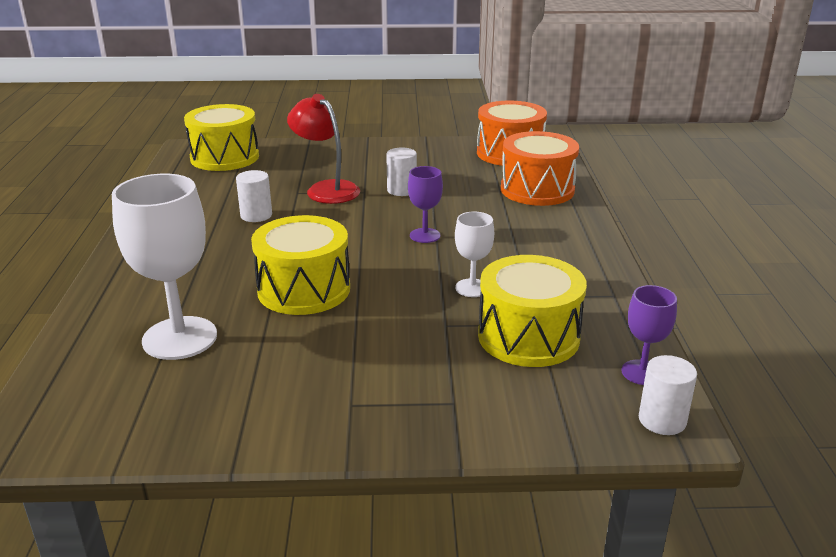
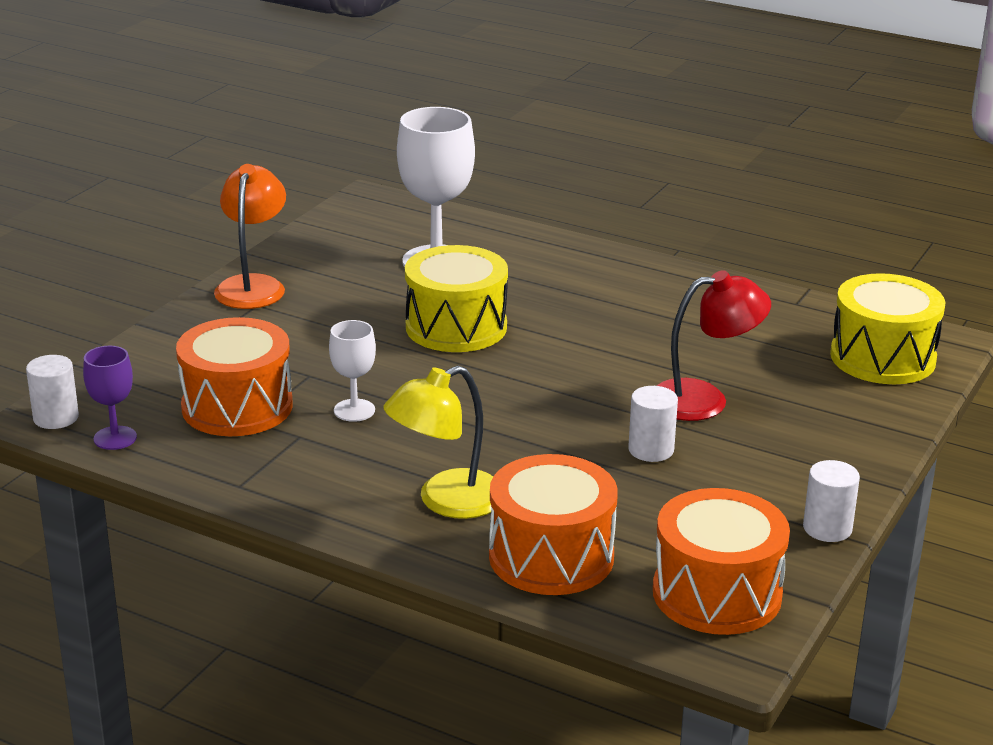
camera: 120 degrees right, 0 degrees up
(256, 215) = (662, 340): white cylinder -> white cylinder (827, 528)
(312, 425) = (253, 285): none -> orange lamp
(425, 235) = (501, 423): purple goblet -> none
(528, 337) = (237, 407): yellow drum -> orange drum
(530, 227) = (446, 501): none -> yellow lamp

